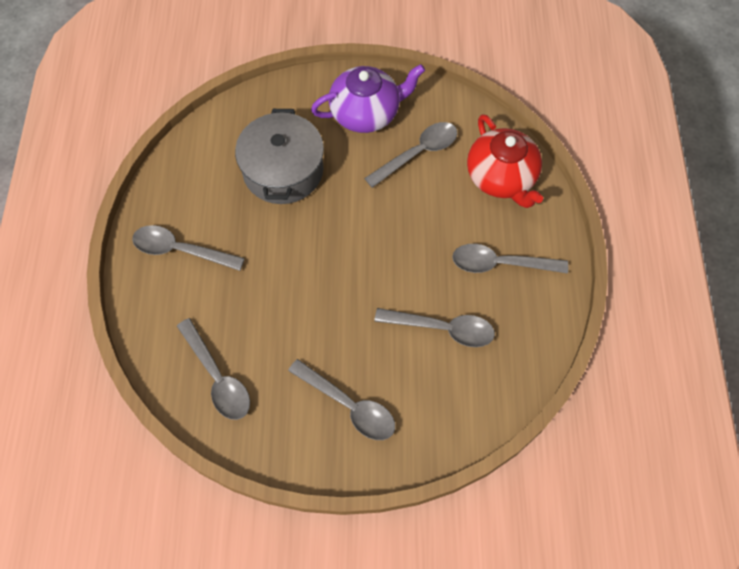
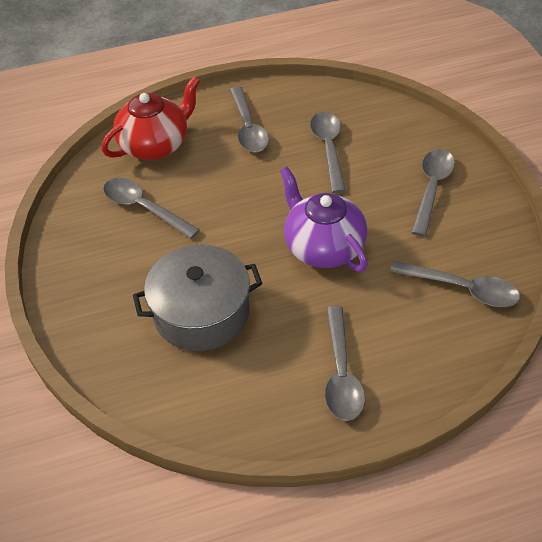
camera: 105 degrees left, 15 degrees down
(217, 377) = (462, 289): grey spoon -> grey spoon turned 75 degrees clockwise
(366, 113) = (101, 262): purple teapot -> purple teapot (323, 247)

